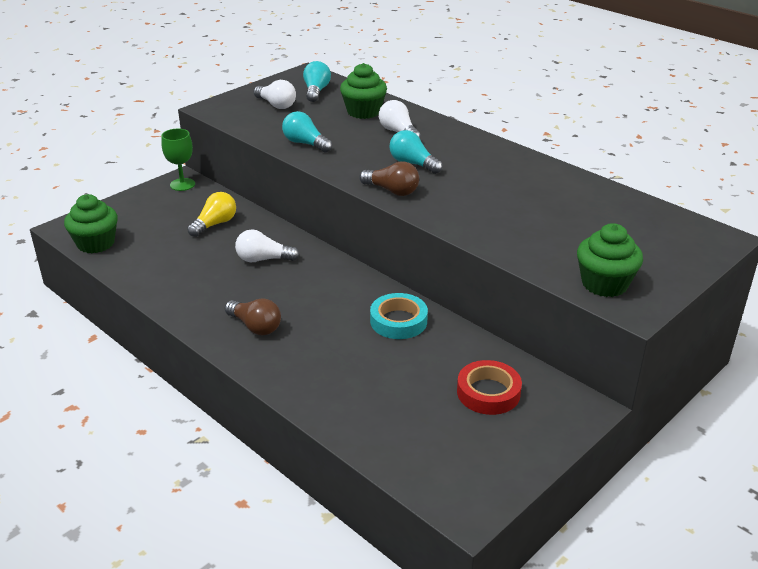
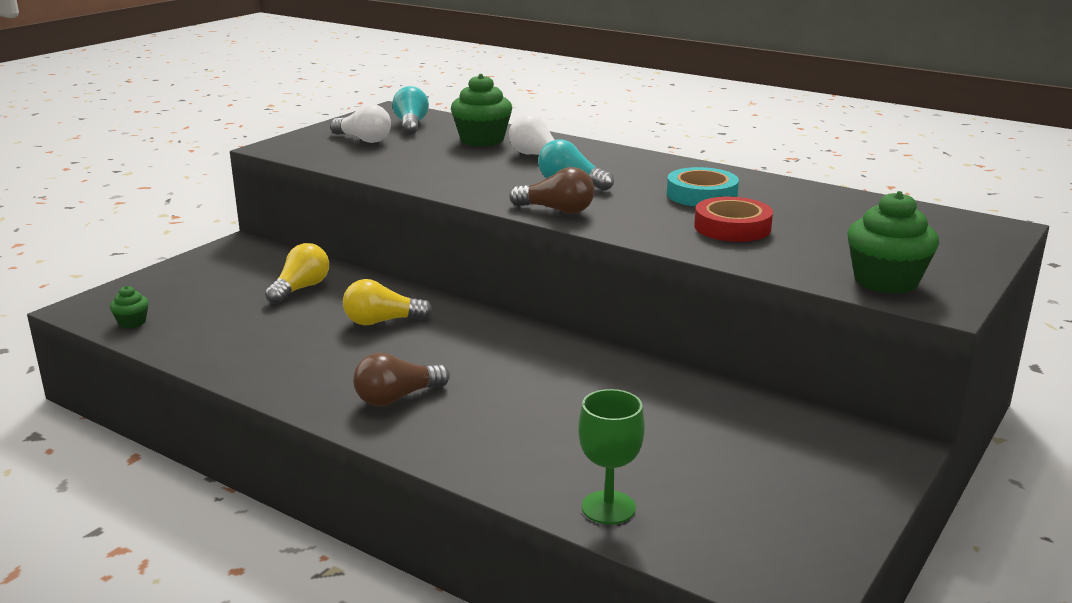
camera: 10 degrees left, 10 degrees down
(96, 243) = (132, 322): green cupcake -> green cupcake, size x0.50
(182, 184) = (241, 250): green goblet -> green goblet (608, 507)
(255, 327) = (397, 398): brown light bulb -> brown light bulb turned 120 degrees clockwise
(263, 259) = (382, 321): white light bulb -> yellow light bulb
(305, 144) = (419, 173): turquoise light bulb -> none
(398, 321) = (597, 374): turquoise tape -> turquoise tape (701, 195)
(488, 392) = (756, 443): red tape -> red tape (732, 227)

